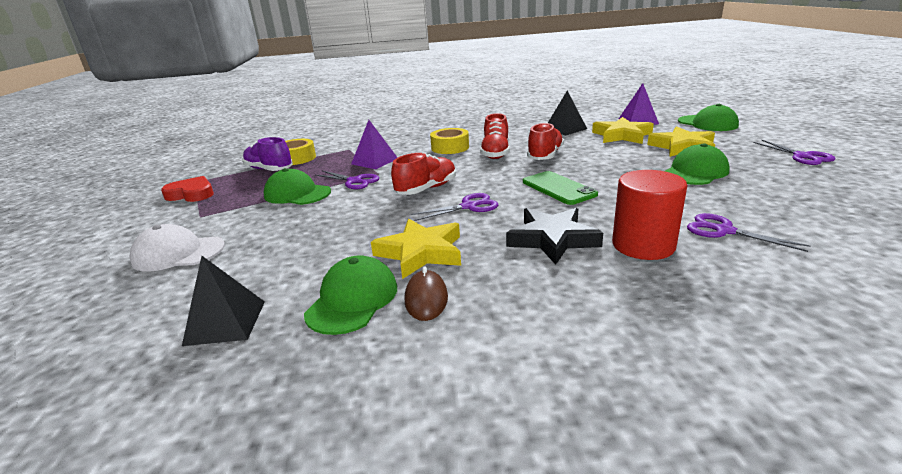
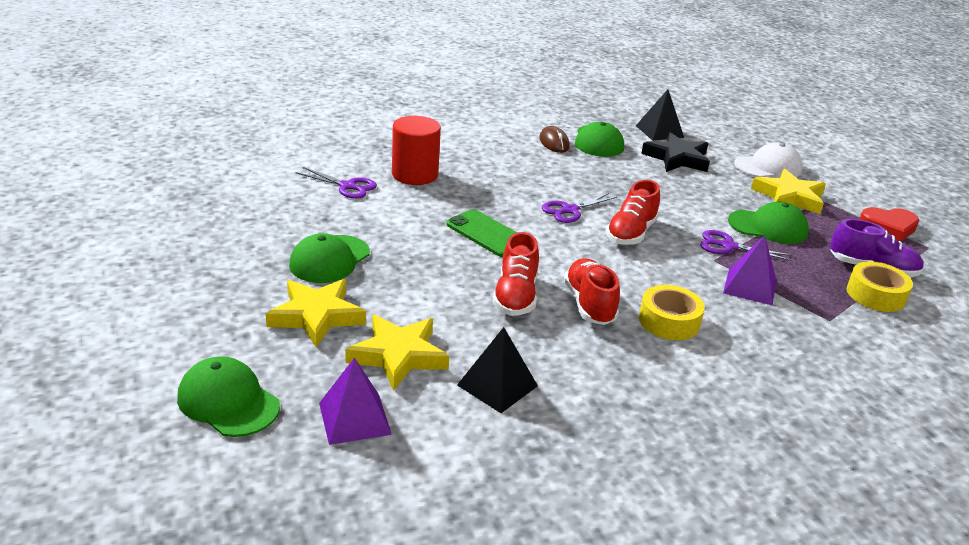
camera: 160 degrees right, 5 degrees up
(421, 253) = (580, 168): yellow star -> yellow star (789, 197)
(552, 239) = (484, 179): black star -> black star (677, 158)
(802, 156) = (175, 290): purple scissors -> none

